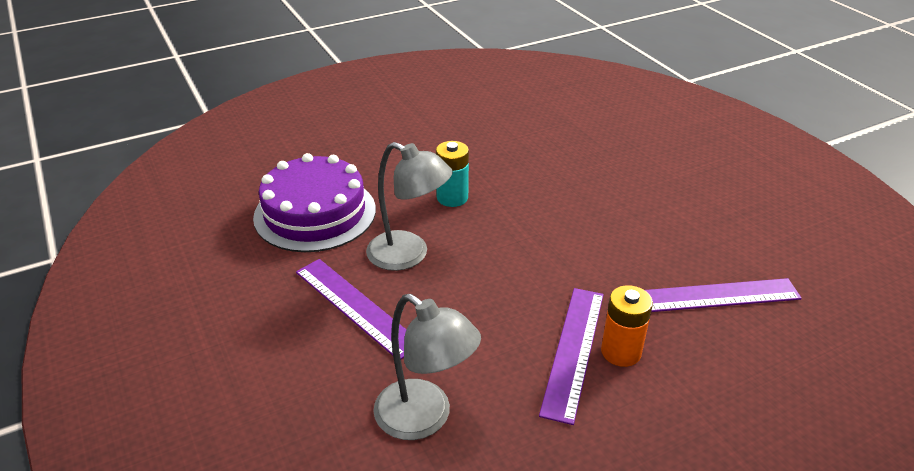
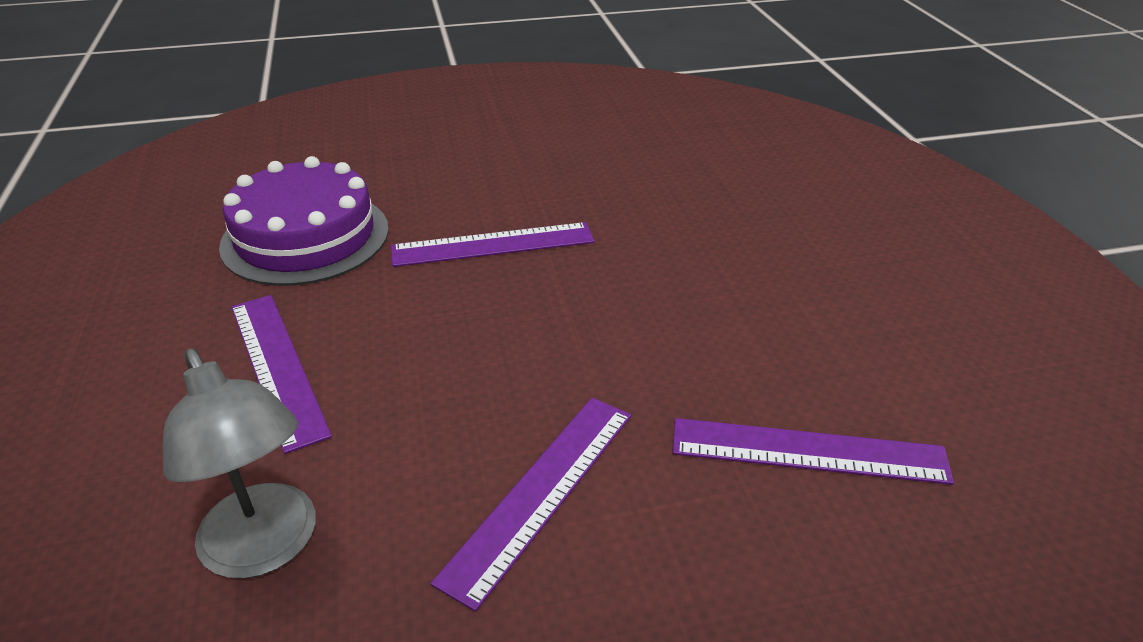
camera: 15 degrees right, 0 degrees up
(409, 255) = (389, 310): grey lamp -> none
(452, 198) = (493, 245): turquoise battery -> purple ruler
(621, 352) = (612, 509): orange battery -> none

